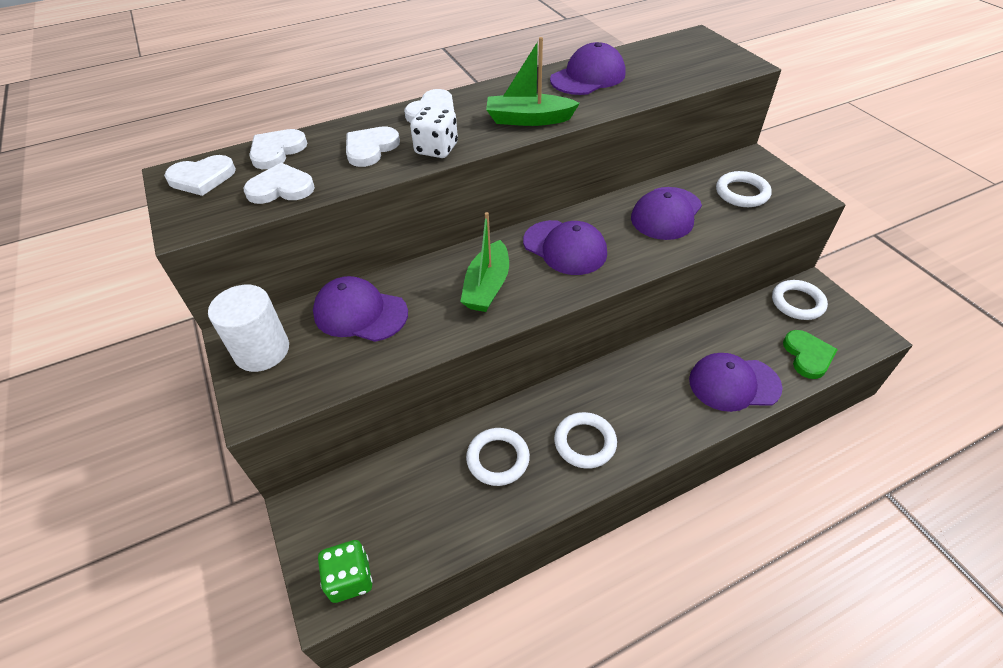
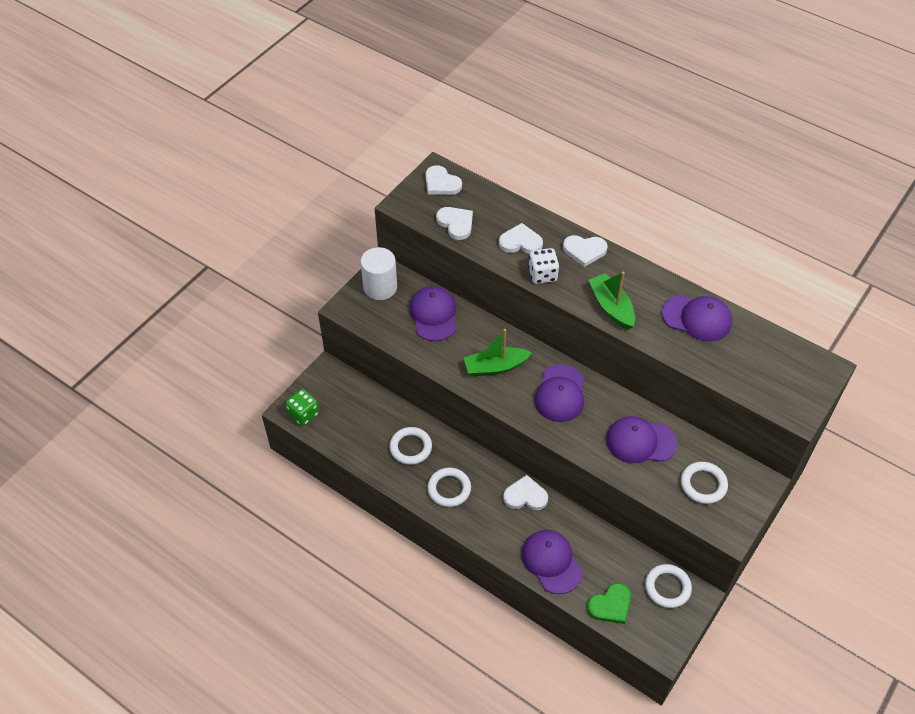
camera: 60 degrees right, 5 degrees up
(277, 151) = (487, 199): white heart -> white heart (525, 496)

